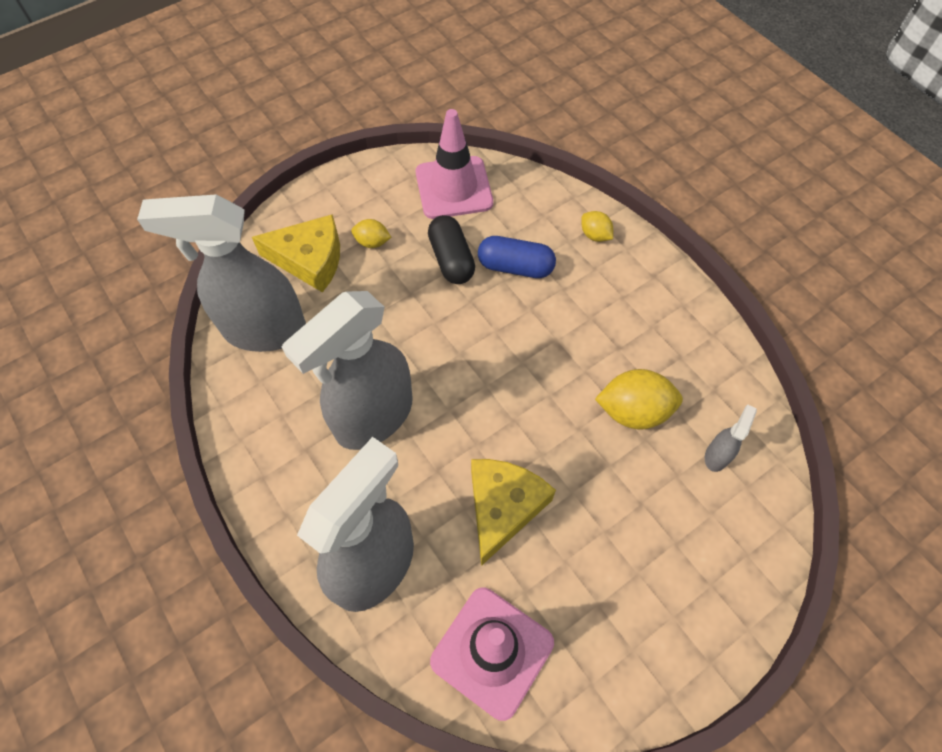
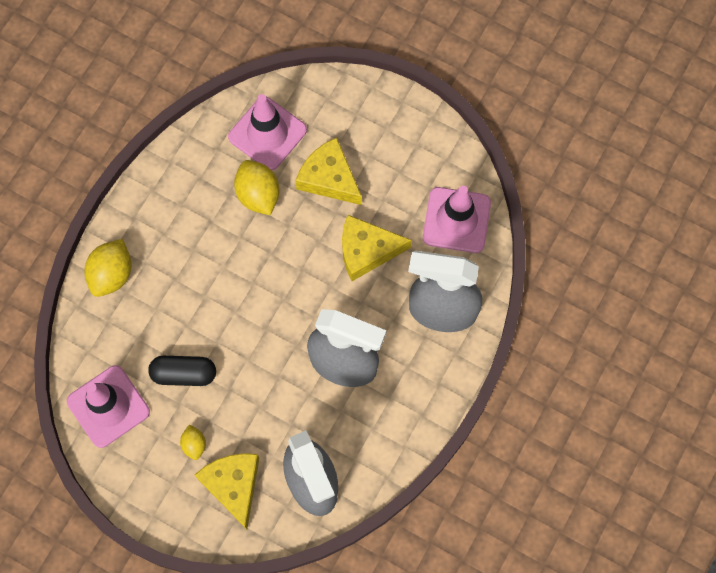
camera: 115 degrees left, 10 degrees up
(451, 259) = (184, 374): black capsule -> black capsule turned 45 degrees clockwise
(515, 267) = (169, 322): blue capsule -> none
(595, 235) = (112, 274): yellow lemon -> yellow lemon, size x1.82
(624, 505) = (329, 178): none -> yellow cheese
(717, 455) = (267, 133): grey spray bottle -> pink traffic cone

